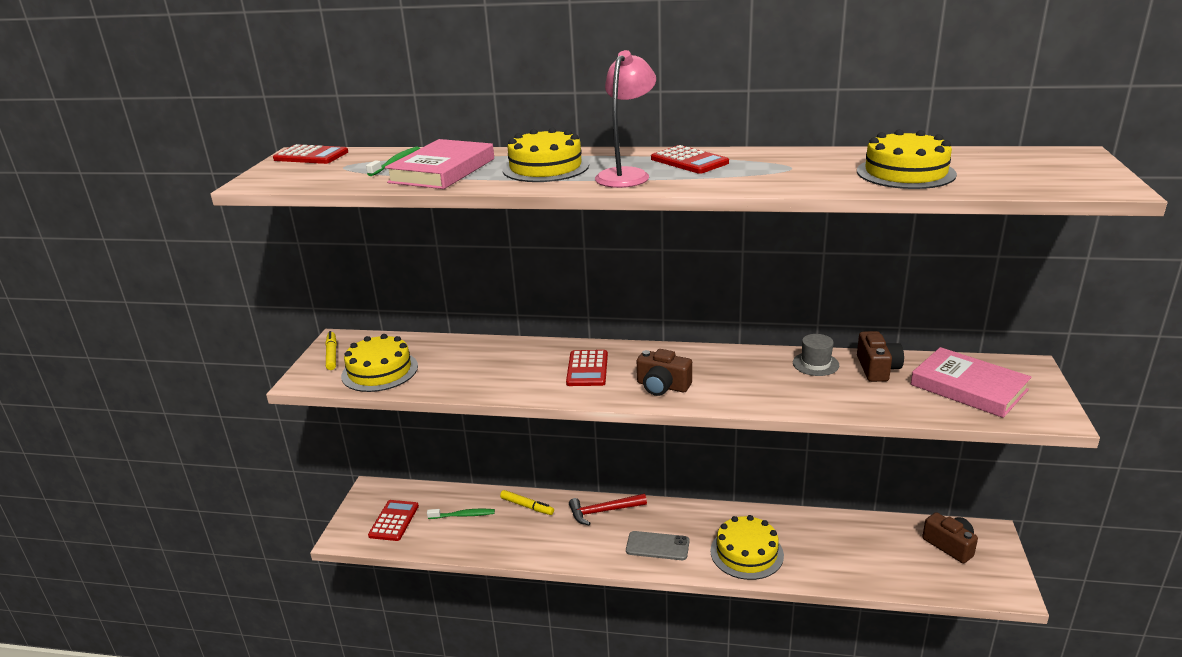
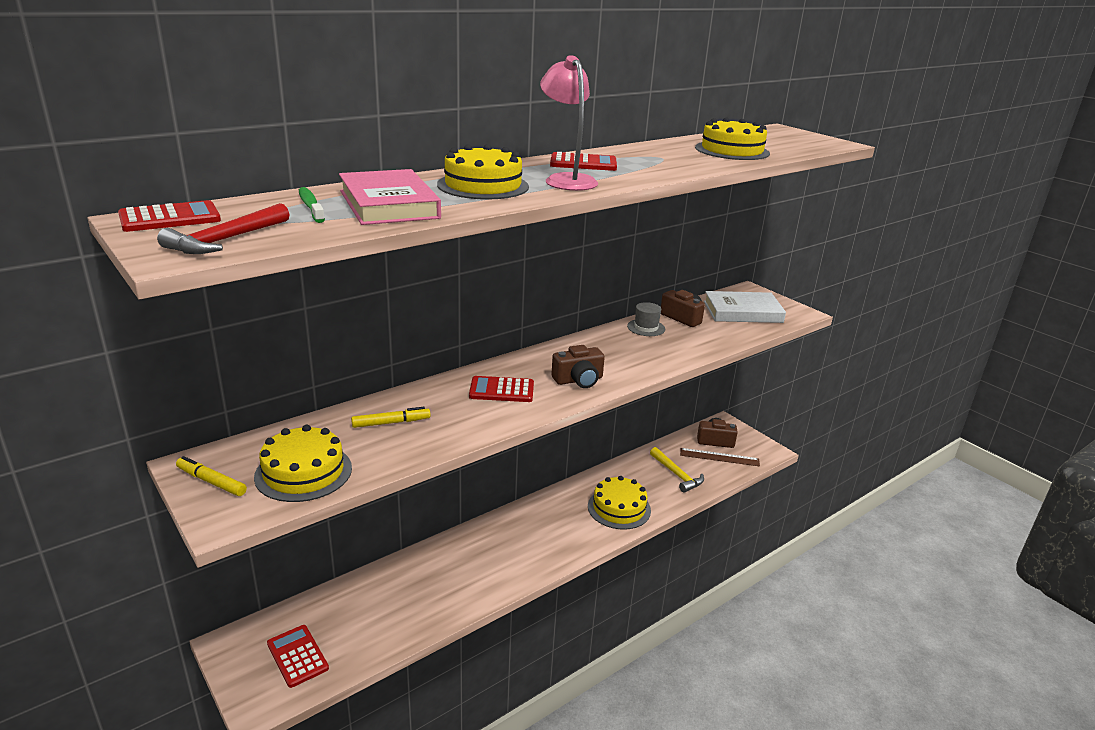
camera: 50 degrees left, 0 degrees up
(463, 515) = (365, 609): green toothbrush -> none
(527, 506) = (415, 567): yellow marker -> yellow marker (391, 423)
(587, 369) = (501, 390): red calculator -> red calculator turned 135 degrees clockwise
(603, 511) = (485, 536): red hammer -> red hammer (226, 240)
(657, 546) = (557, 538): grey phone -> none
(852, 555) = (677, 475): none -> yellow hammer
(930, 564) = (719, 457): none -> brown ruler
(968, 387) = (742, 312): pink book -> white book

